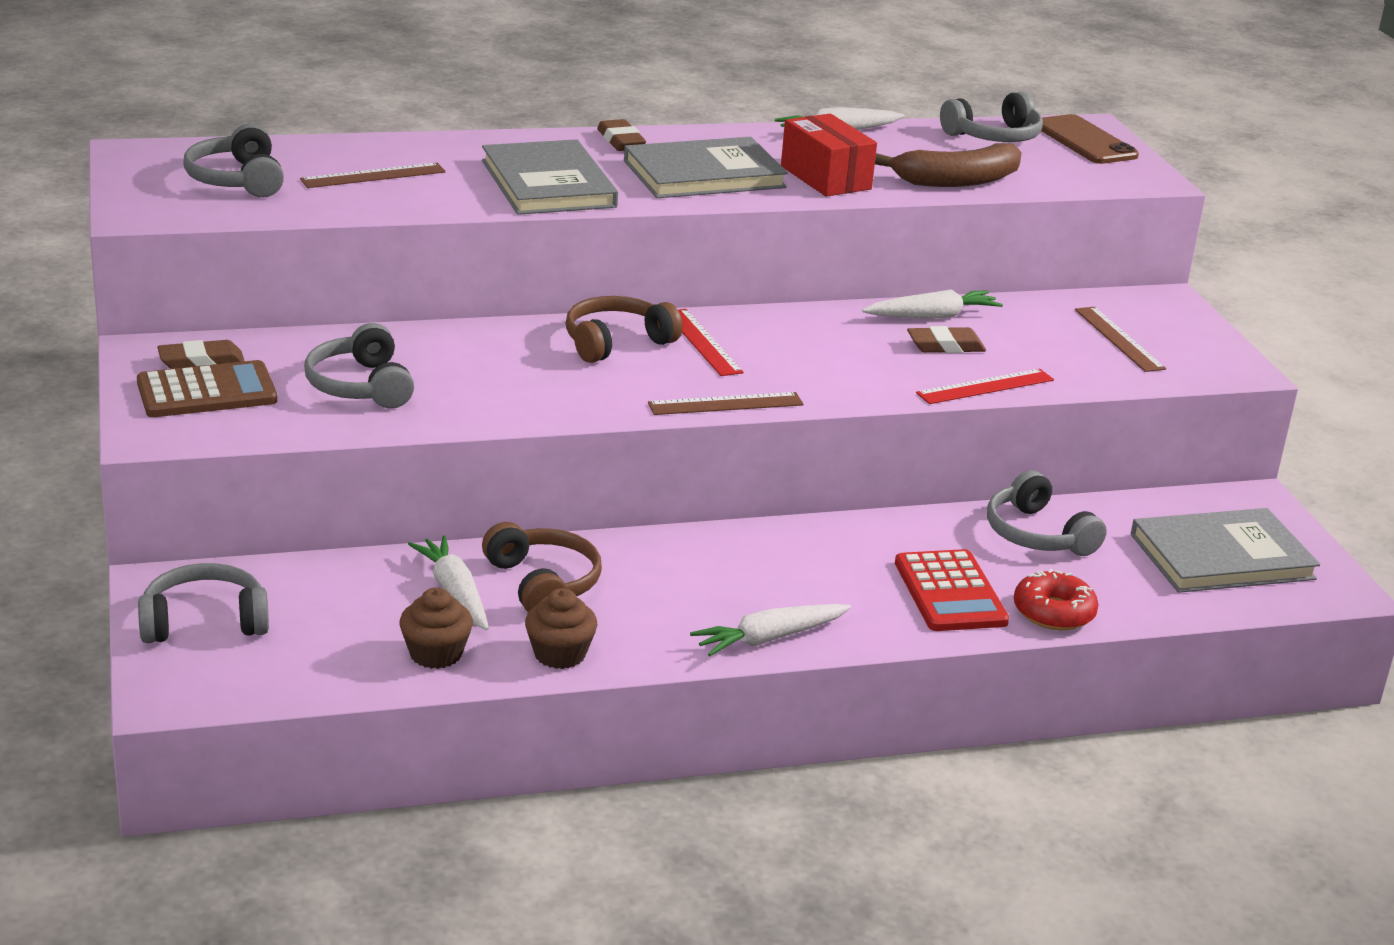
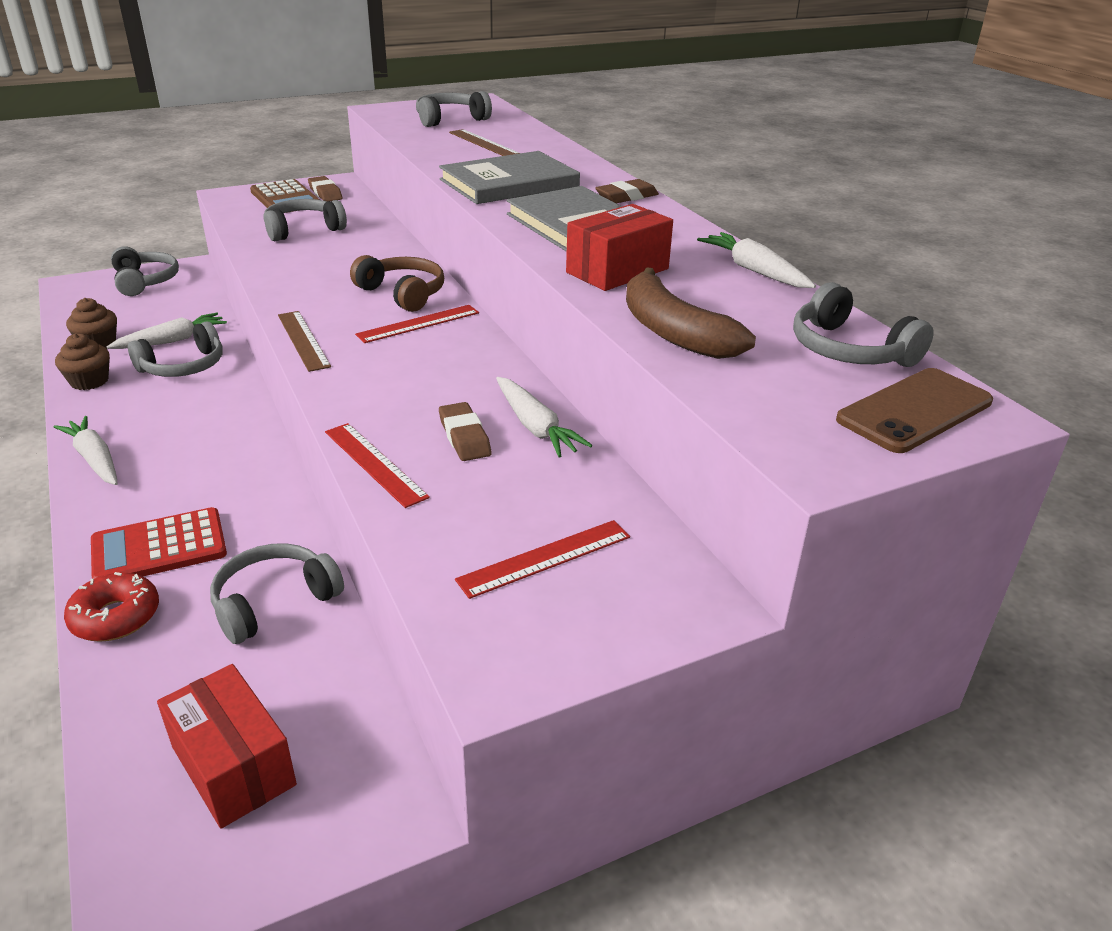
camera: 80 degrees right, 5 degrees up
(543, 583) = (183, 366): brown headphones -> grey headphones
(1119, 339) = (545, 558): brown ruler -> red ruler
(1222, 557) = (233, 765): grey book -> red box

